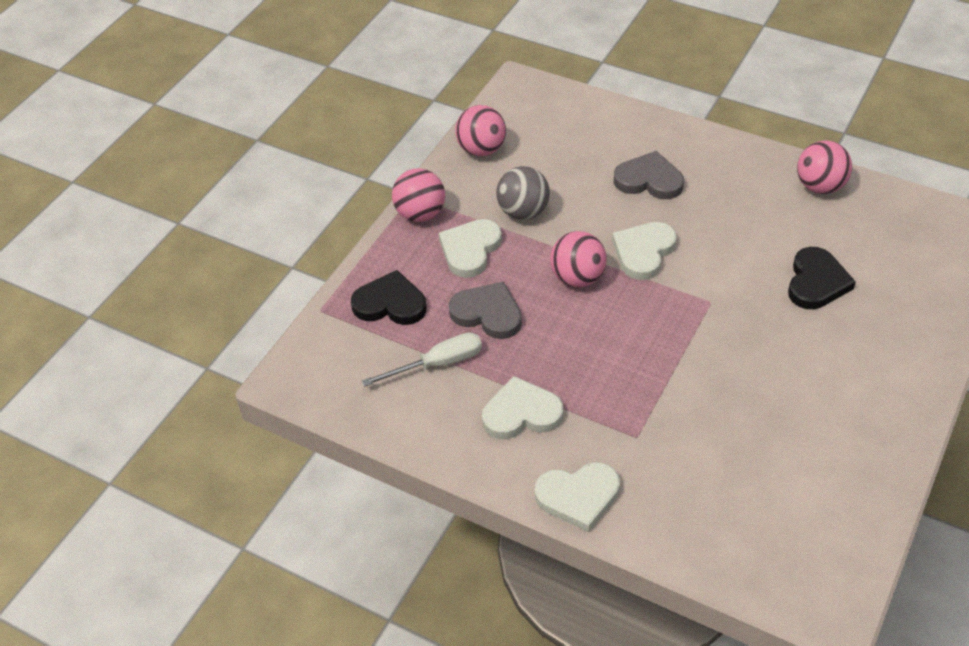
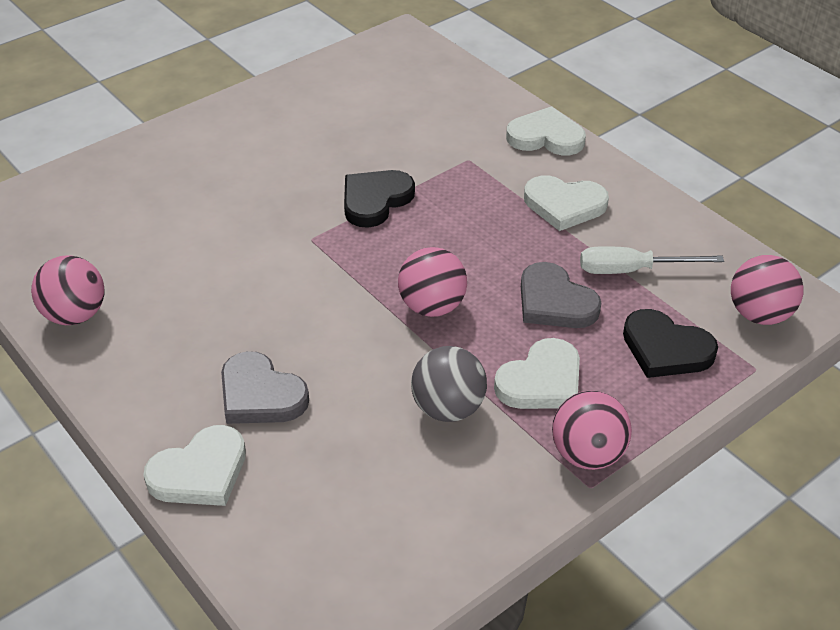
camera: 160 degrees left, 5 degrees down
(481, 149) = (454, 530): pink ball -> pink ball (759, 314)
(643, 252) = (338, 310): white heart -> white heart (200, 472)
(816, 282) = (191, 223): black heart -> black heart (375, 200)

